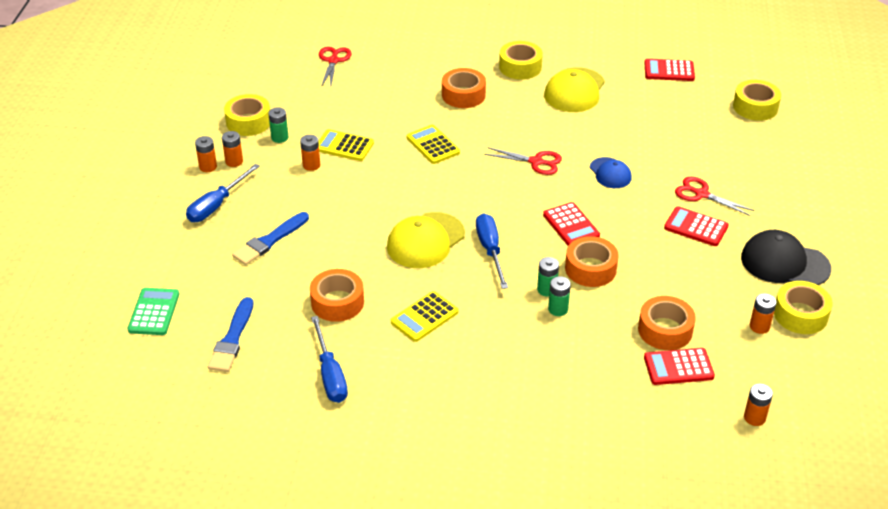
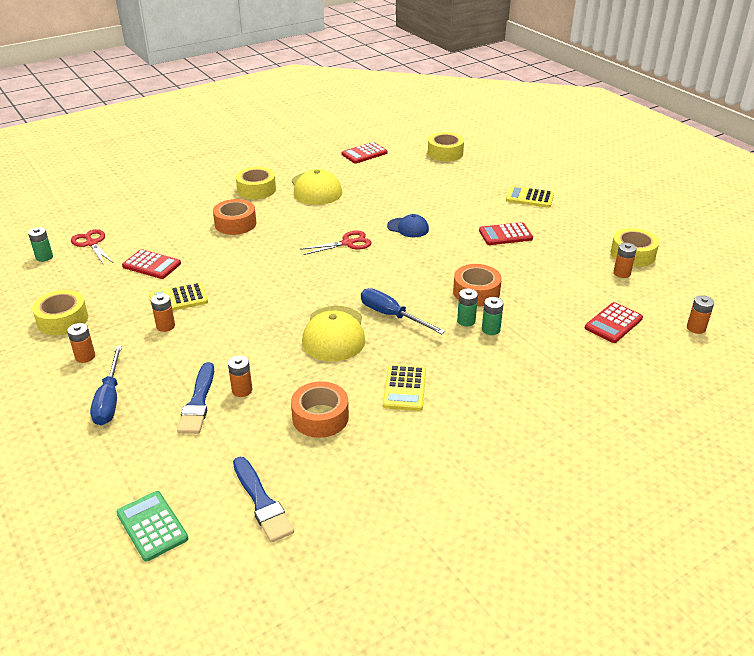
camera: 40 degrees left, 5 degrees down
(208, 167) = (62, 373): orange battery -> orange battery (242, 390)
(279, 138) = (109, 319): green battery -> green battery (44, 257)
(330, 374) = (386, 477): blue screwdriver -> none
(433, 145) = (254, 266): yellow calculator -> yellow calculator (529, 198)
(571, 225) = (426, 271): red calculator -> red calculator (152, 265)
(665, 330) = (574, 305): orange tape -> none
(701, 194) = (482, 214): red scissors -> none
(784, 263) = (583, 230): black cap -> none

